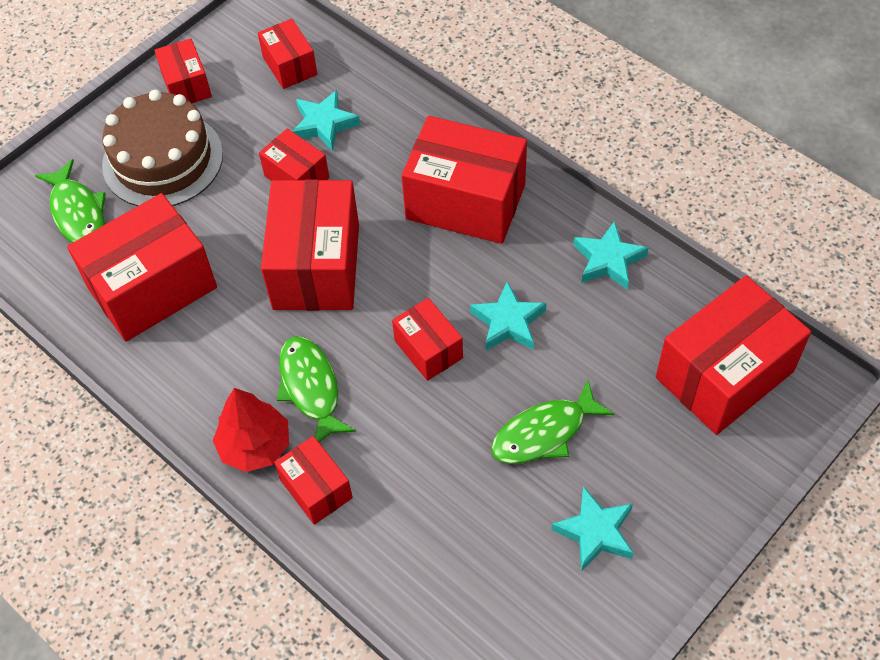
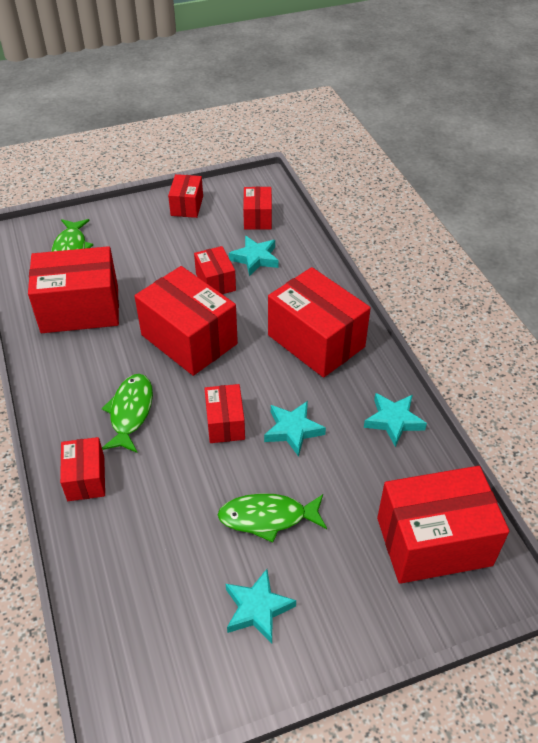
camera: 25 degrees right, 10 degrees down
(162, 159) = (142, 240): brown cake -> none
(255, 446) = (68, 432): red tree -> none
(316, 266) = (189, 339): red box -> red box turned 75 degrees counterclockwise

